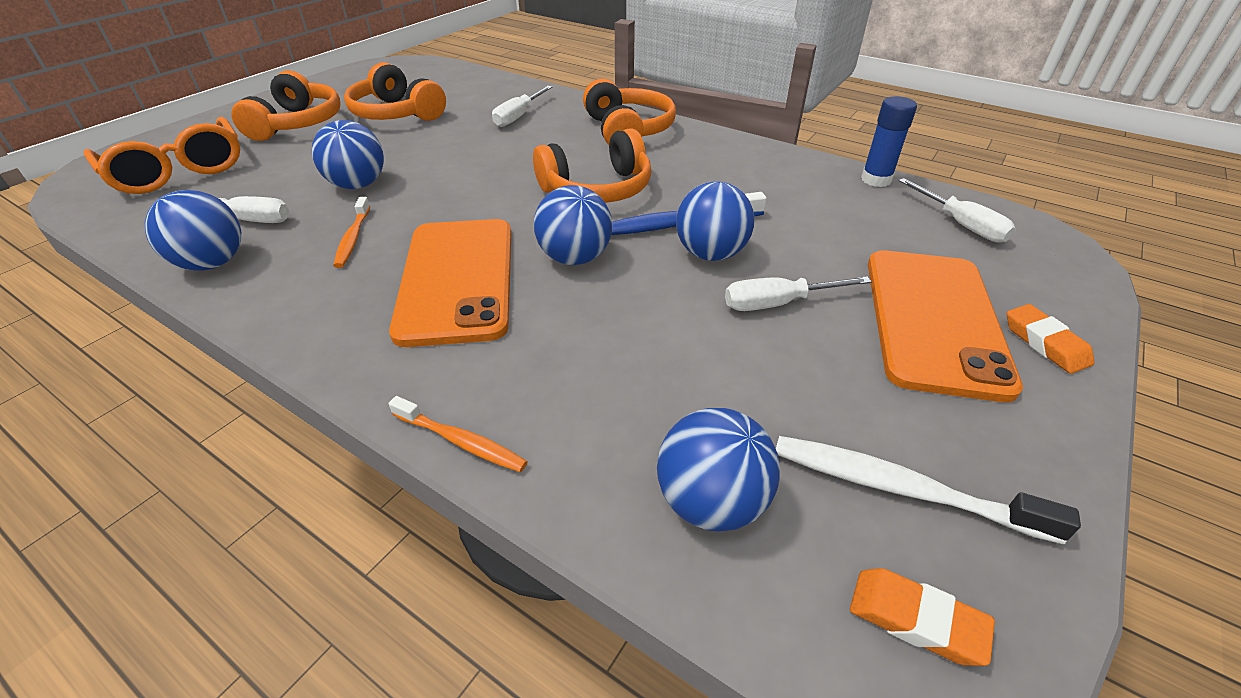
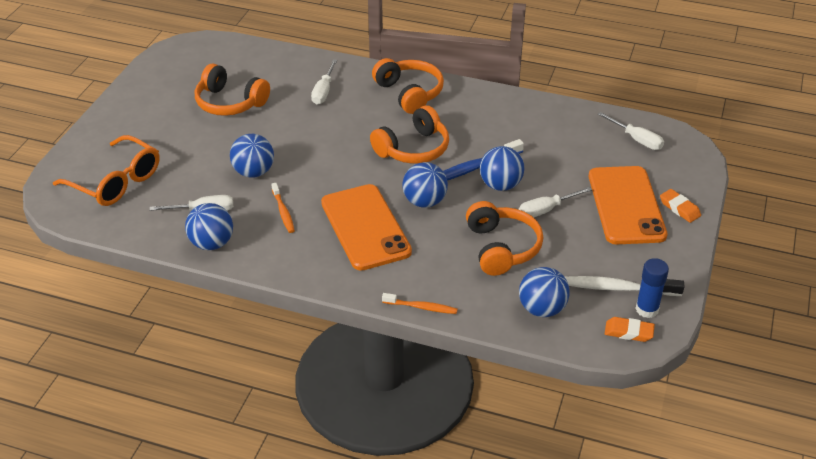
camera: 15 degrees left, 0 degrees up
(297, 124) = (162, 125): orange headphones -> orange headphones (502, 248)
(876, 180) = (584, 112): blue glue stick -> blue glue stick (647, 309)

